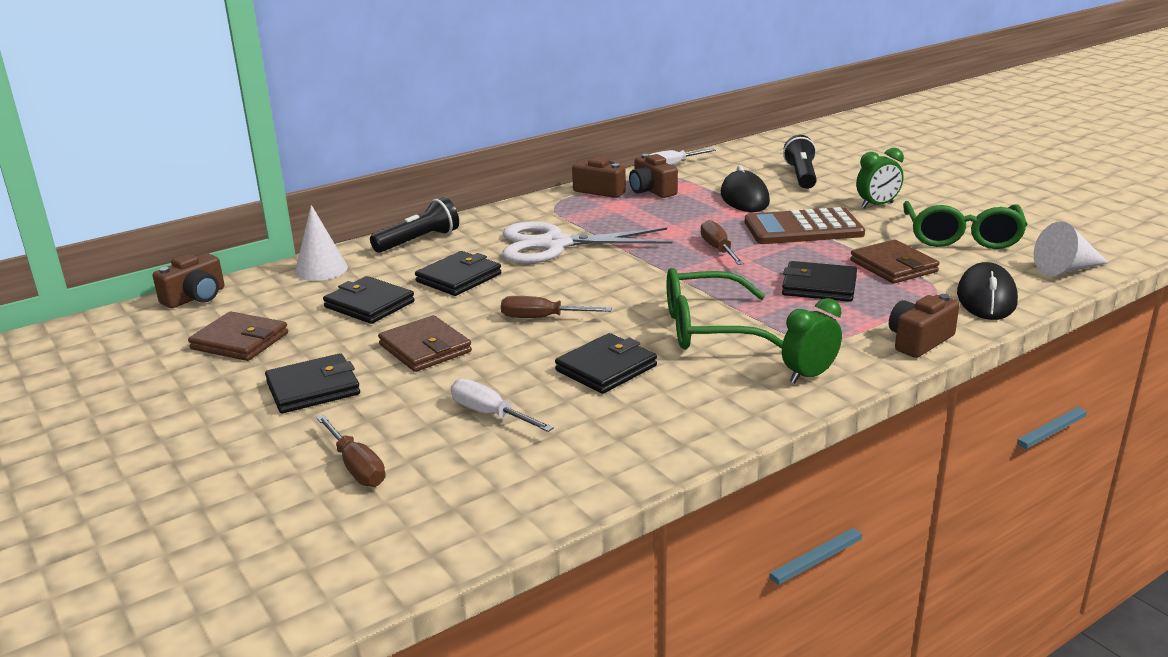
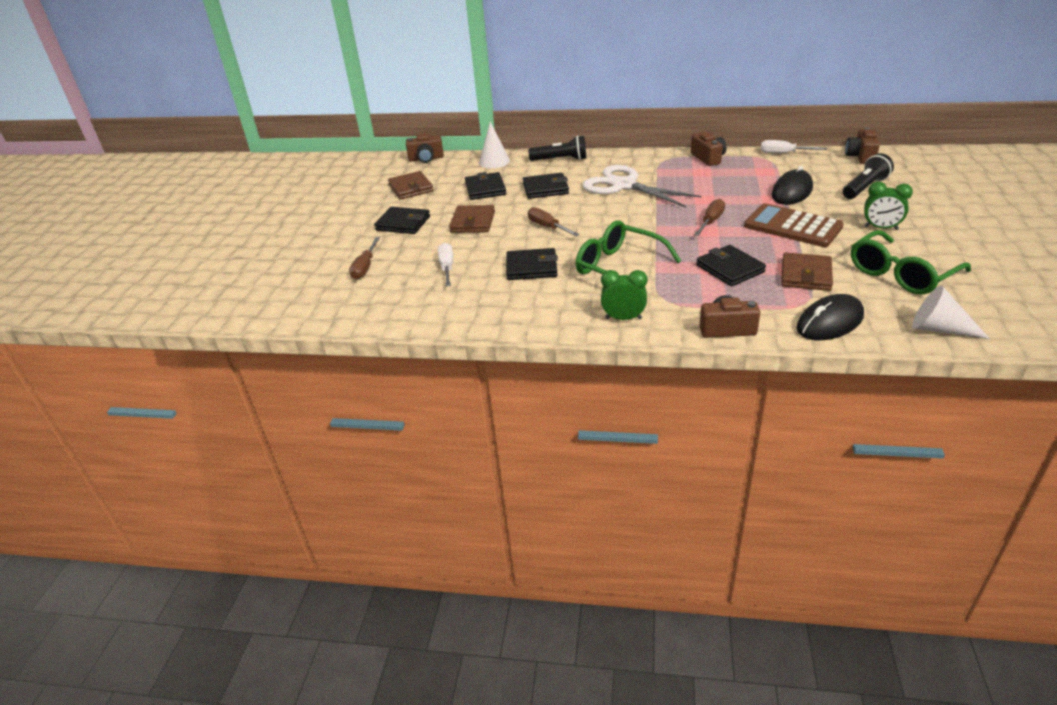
camera: 45 degrees right, 10 degrees up
(651, 191) = (739, 167): brown camera -> brown camera (860, 156)

